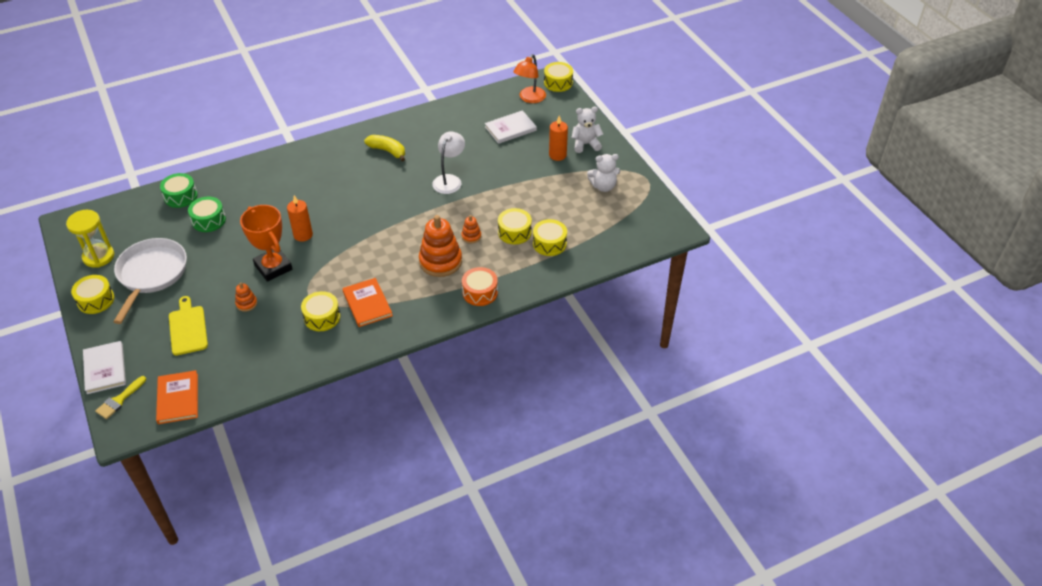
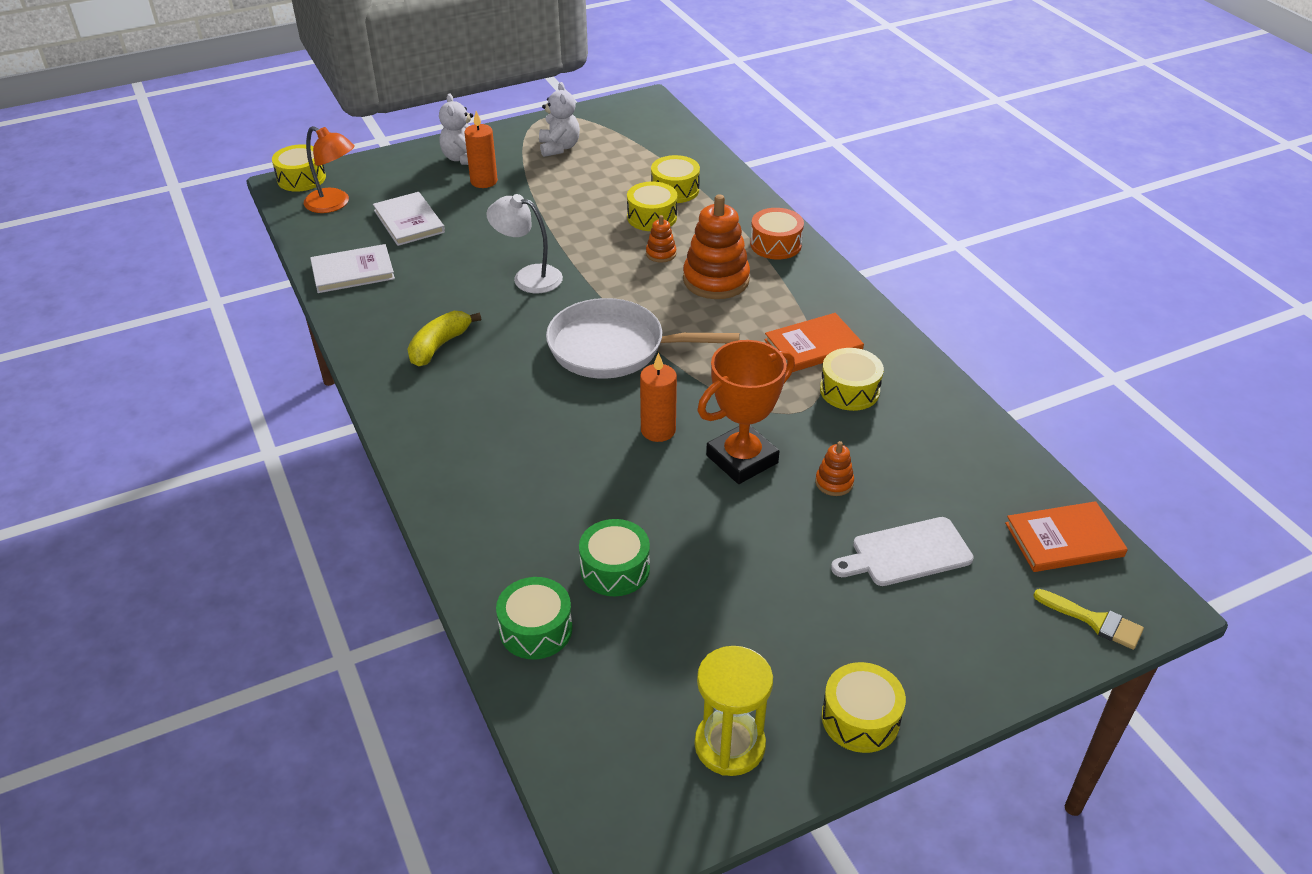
camera: 90 degrees left, 5 degrees down
(105, 369) = (1032, 659): white book -> white book (353, 271)
(151, 274) = (776, 635): white pan -> white pan (614, 348)
(188, 328) = (906, 553): yellow cutting board -> white cutting board

